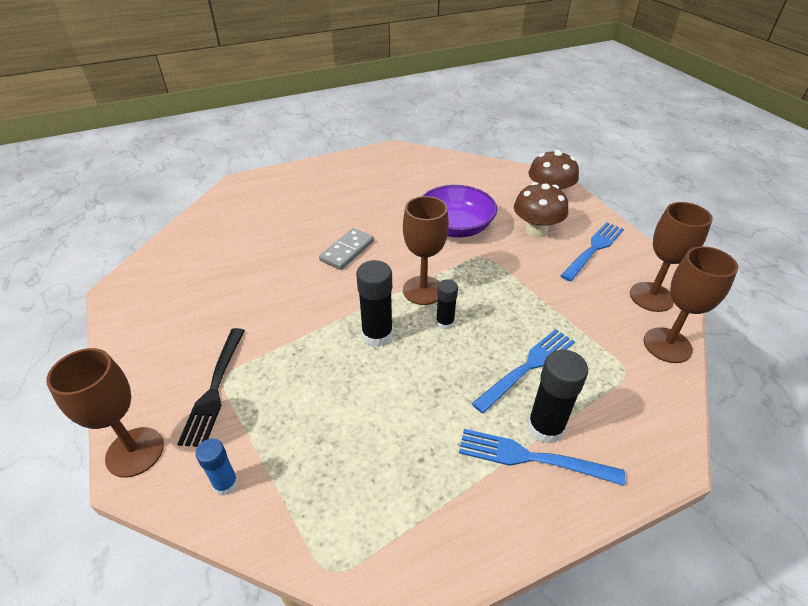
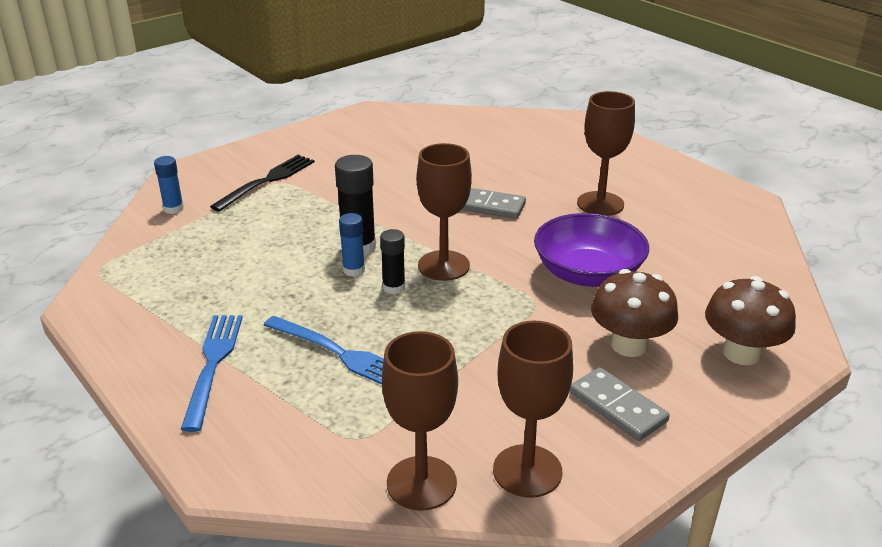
camera: 75 degrees right, 10 degrees down
(135, 452) = (199, 167): brown goblet -> brown goblet (600, 204)
(215, 388) = (267, 181): black fork -> black fork turned 135 degrees clockwise
(411, 343) = (354, 270): none -> blue glue stick
(545, 427) = (253, 372): black glue stick -> none
(593, 249) = (618, 407): blue fork -> grey domino

